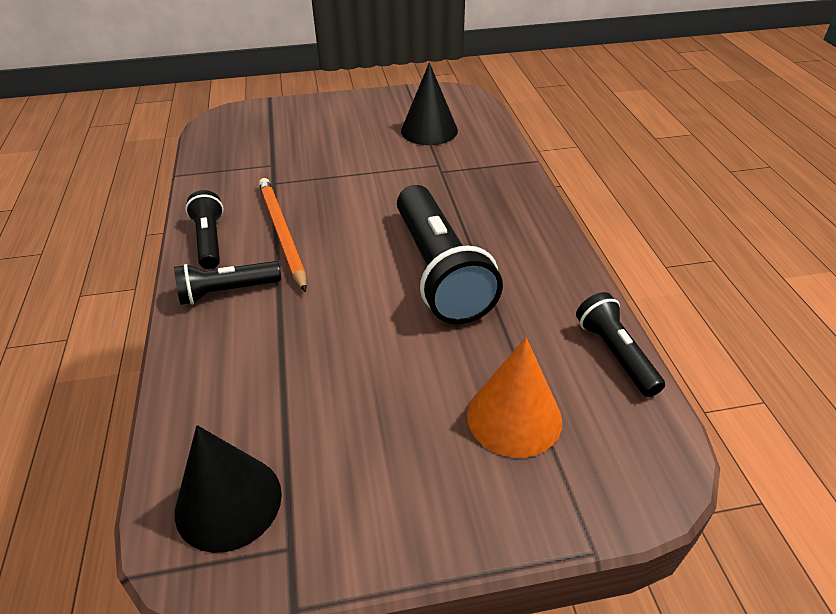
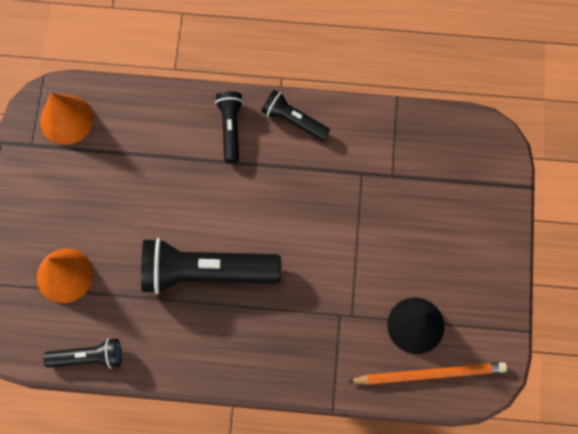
camera: 105 degrees right, 30 degrees up
(210, 240) = (293, 120): black flashlight -> black flashlight turned 150 degrees counterclockwise
(228, 502) = (66, 119): black cone -> orange cone
(282, 233) = (287, 171): orange pencil -> orange pencil (430, 374)

